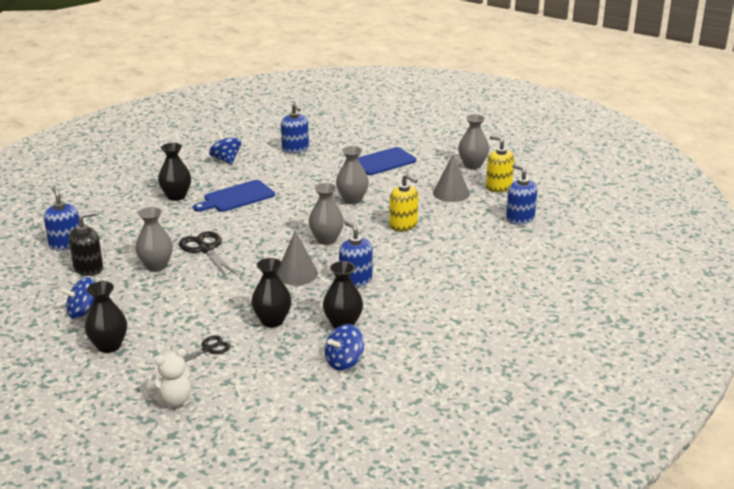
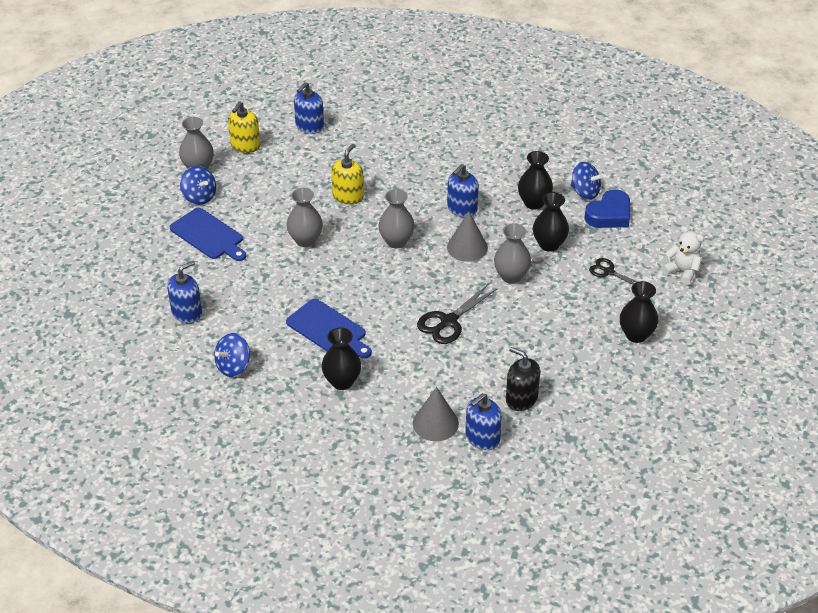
camera: 105 degrees left, 15 degrees up
(83, 312) = (596, 372): blue spinning top -> blue spinning top (199, 197)
(156, 266) = (495, 348): grey vase -> grey vase (511, 276)
(297, 371) = (609, 214): none -> blue heart
(451, 193) = (269, 174): grey cone -> grey cone (435, 423)

